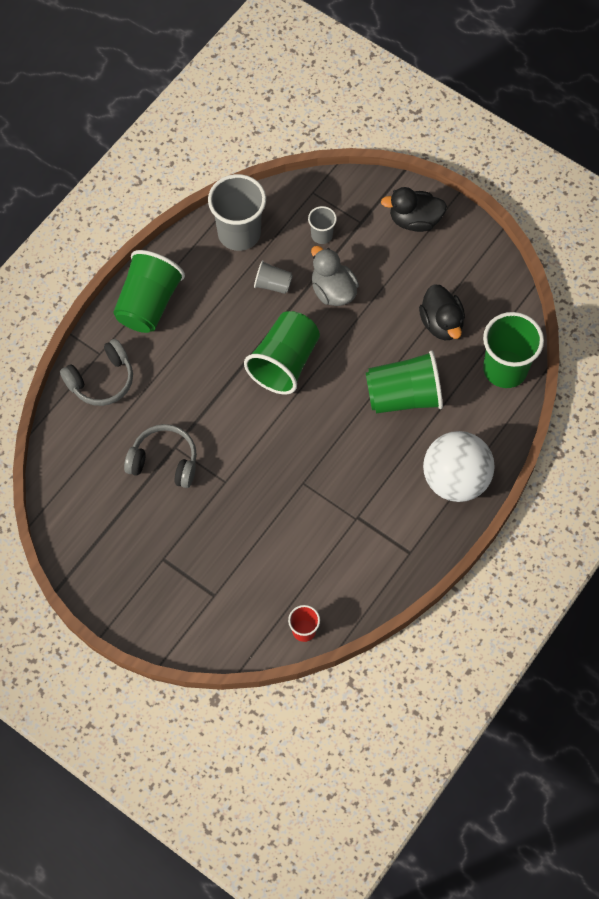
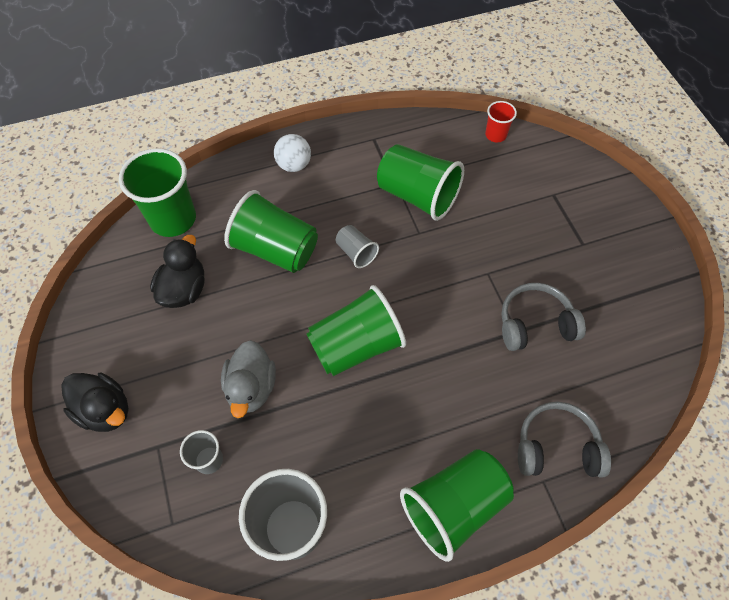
camera: 145 degrees left, 5 degrees down
(164, 461) = (535, 324): grey headphones -> grey headphones turned 120 degrees clockwise
(273, 284) = (304, 436): grey cup -> grey cup (356, 252)
(328, 517) = (417, 196): none -> green cup
(455, 479) = (294, 165): white ball -> white ball, size x0.54

